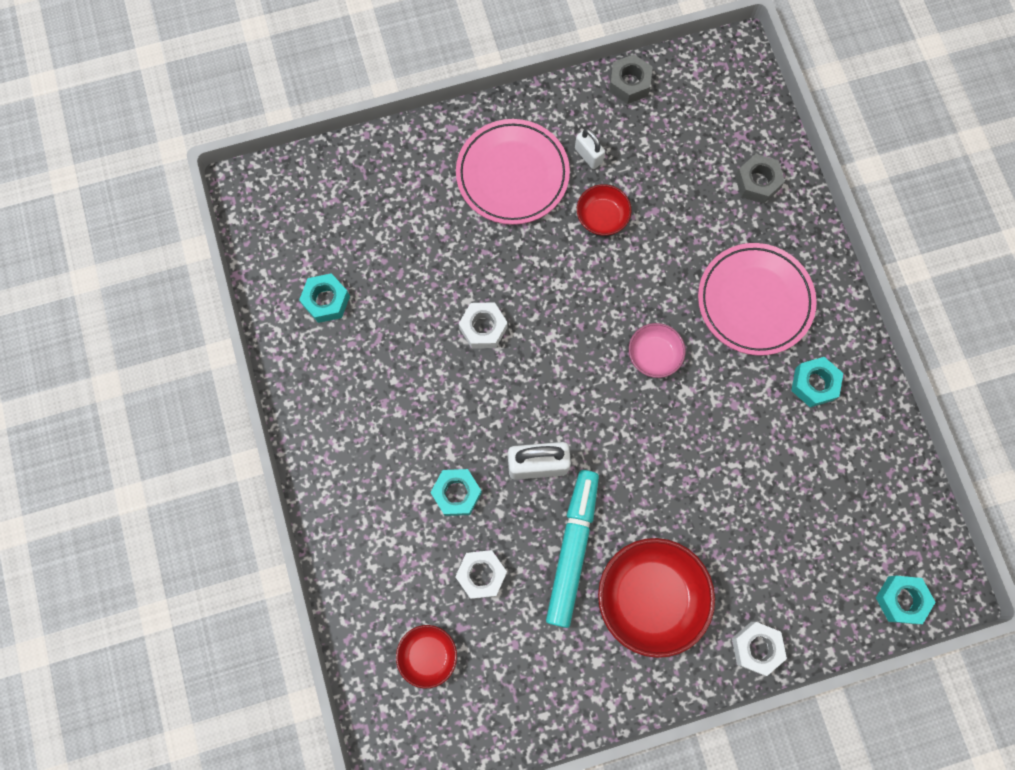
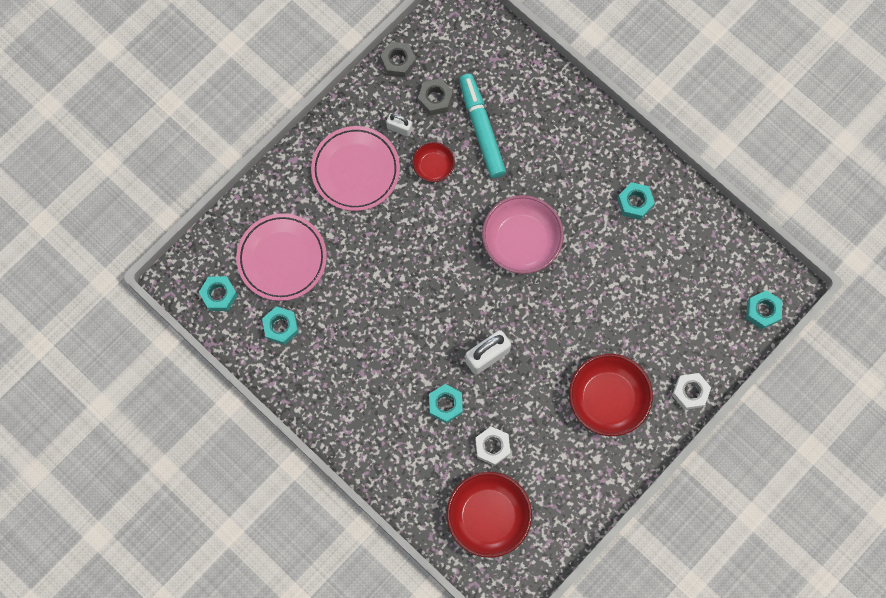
camera: 30 degrees left, 0 degrees up
(281, 229) = (219, 295): none -> turquoise nut
(428, 655) = (488, 516): red bowl -> red bowl, size x1.90
(483, 328) = (398, 286): white nut -> none
(572, 549) = (540, 397): turquoise marker -> turquoise marker (481, 129)
(654, 355) = (521, 241): pink bowl -> pink bowl, size x1.90
(754, 301) = (566, 168): pink plate -> pink plate (282, 258)
(757, 182) = (523, 86): grey nut -> grey nut (435, 99)

